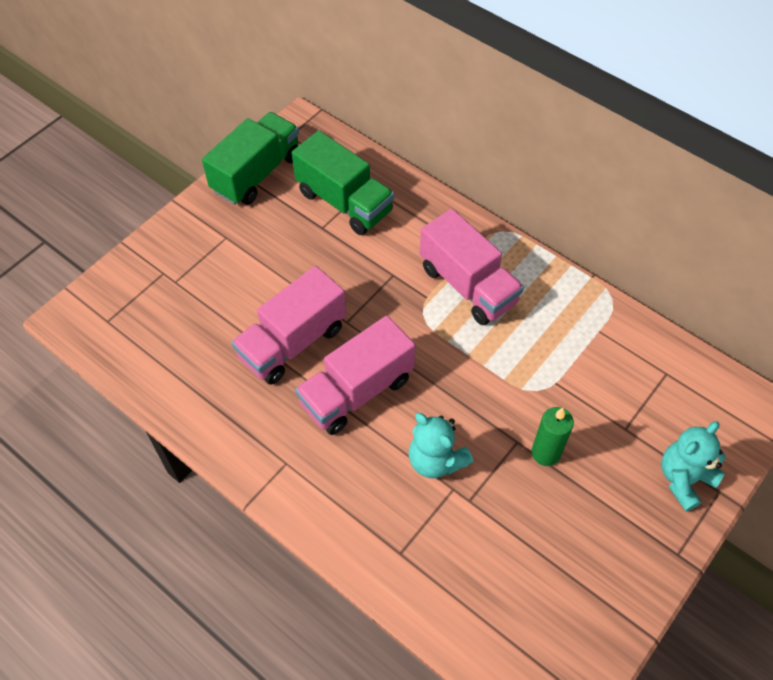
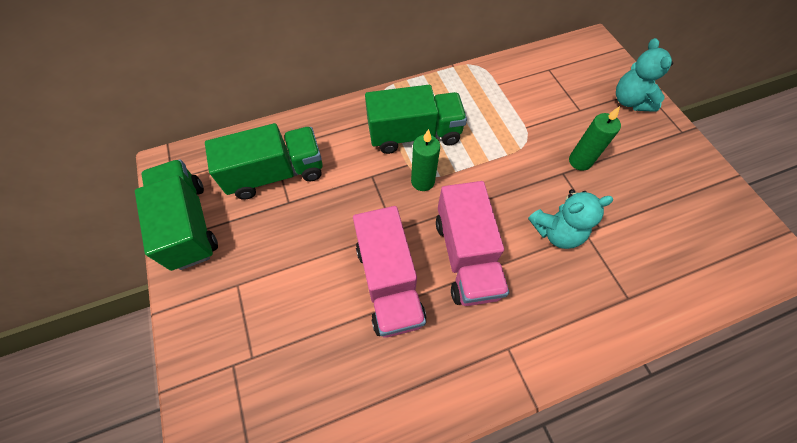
camera: 60 degrees left, 5 degrees up
(416, 318) = (422, 181): none -> green candle
(468, 285) = (414, 134): pink truck -> green truck

